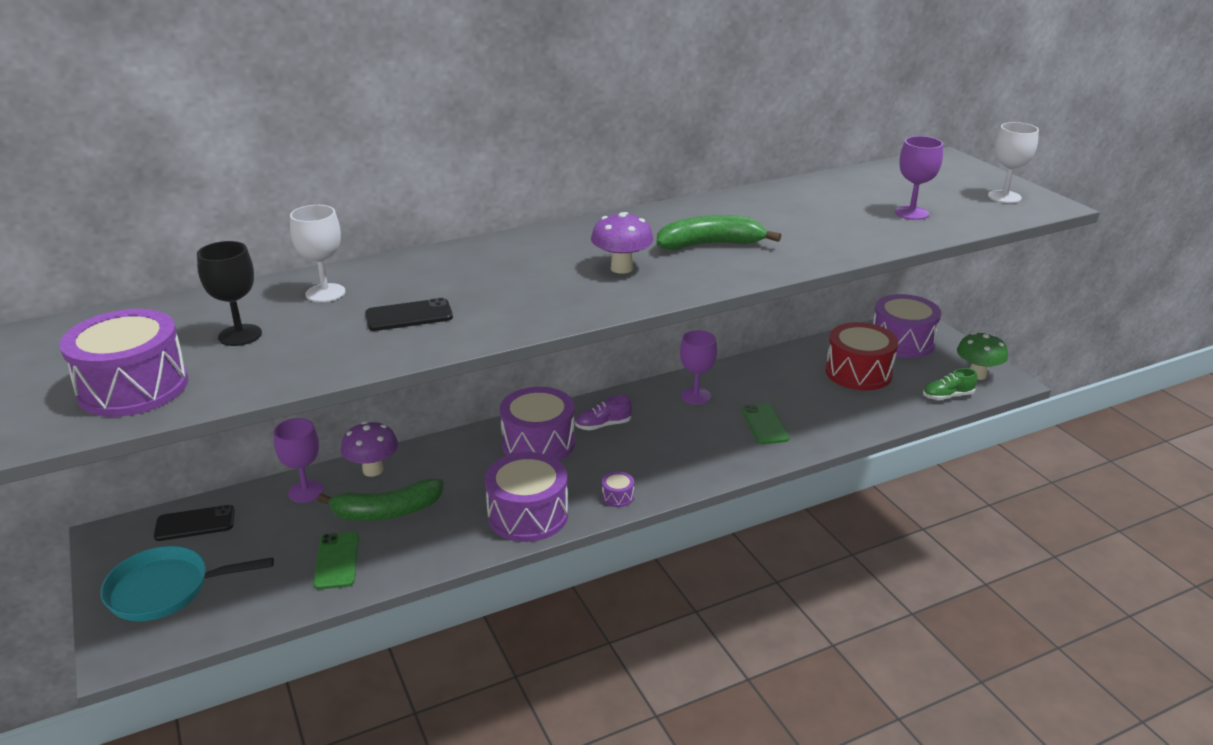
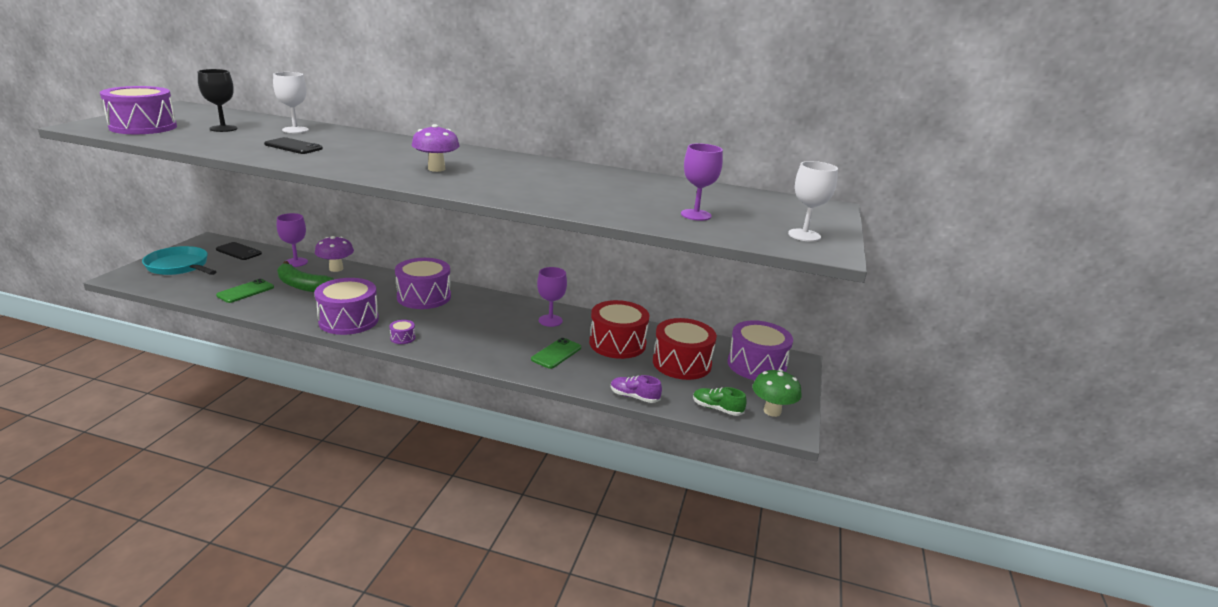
camera: 40 degrees right, 5 degrees down
(603, 425) = (471, 306): purple shoe -> purple shoe (634, 397)
(710, 244) = (515, 179): green banana -> none
(785, 384) = (617, 343): none -> red drum

